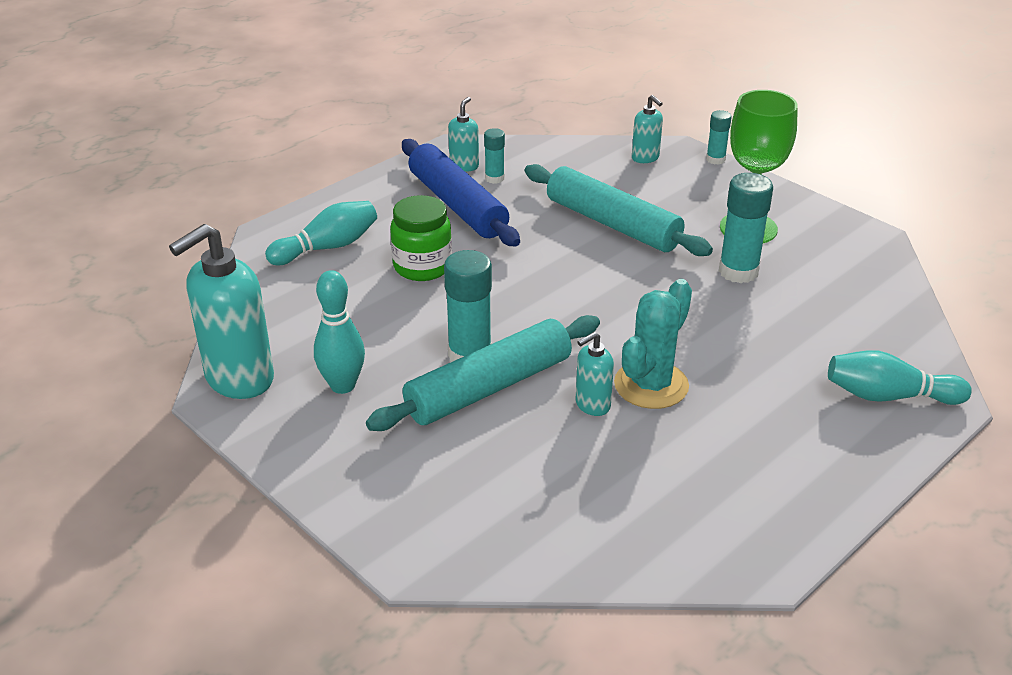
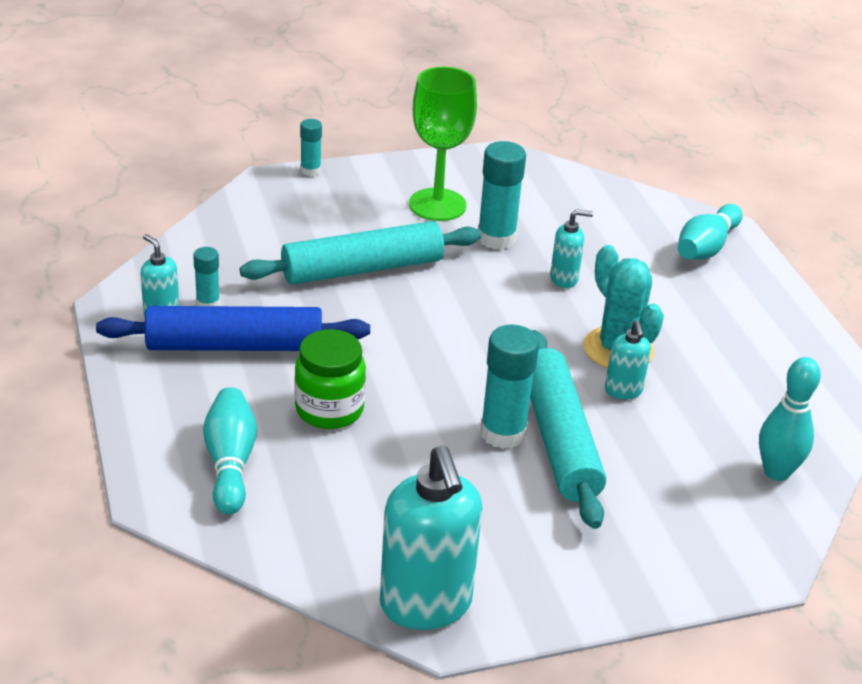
camera: 65 degrees left, 0 degrees up
(342, 385) = (491, 532): turquoise bowling pin -> turquoise bowling pin (776, 472)
(645, 158) = (267, 204): turquoise soap dispenser -> turquoise soap dispenser (564, 279)

